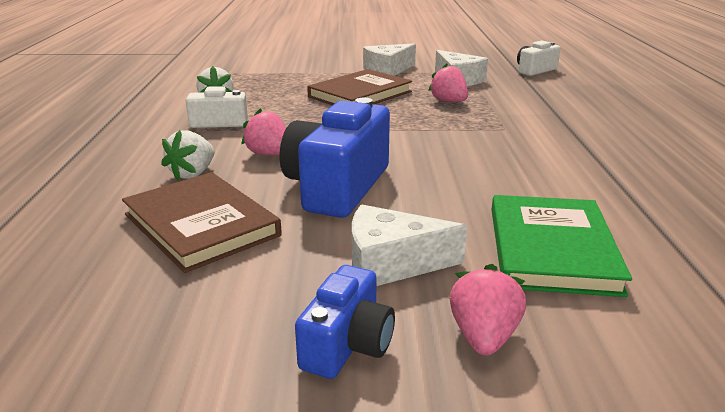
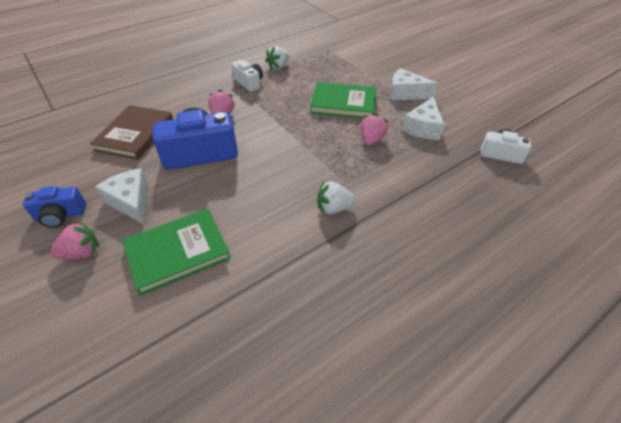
camera: 55 degrees right, 20 degrees up
(193, 174) = (183, 107): white strawberry -> white strawberry (333, 208)
(360, 94) = (343, 103): brown book -> green book

